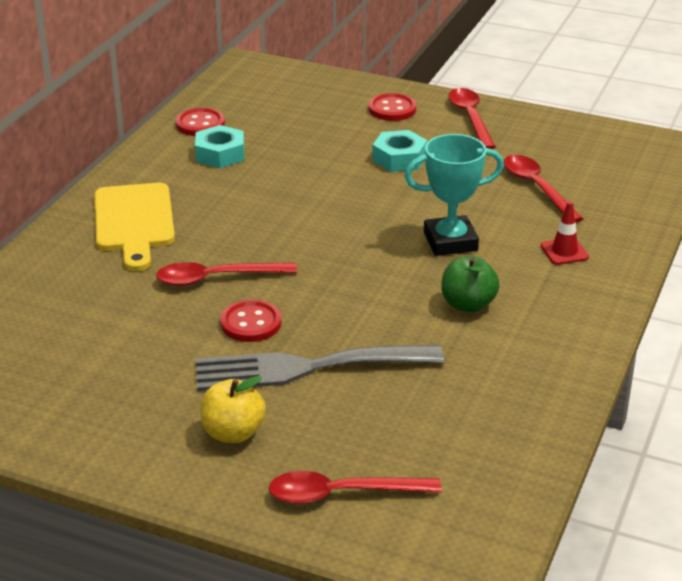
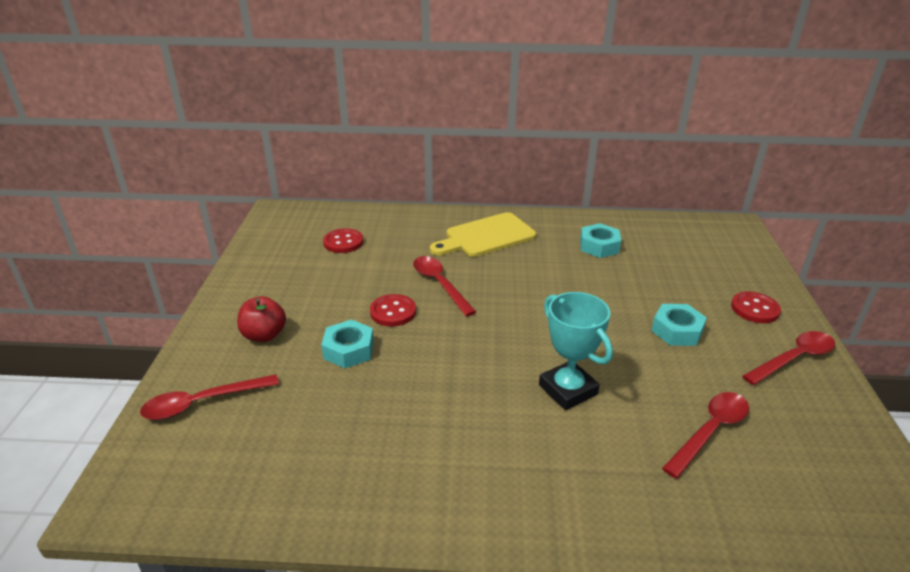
camera: 70 degrees right, 0 degrees up
(200, 124) = (631, 229): red button -> red button (343, 242)
(233, 433) = (264, 335): yellow apple -> red apple
(306, 368) = (349, 350): grey fork -> turquoise nut
(342, 494) = (202, 403): red spoon -> red spoon turned 90 degrees counterclockwise
(468, 304) = (475, 421): green apple -> none
(564, 252) = (607, 475): red traffic cone -> none

